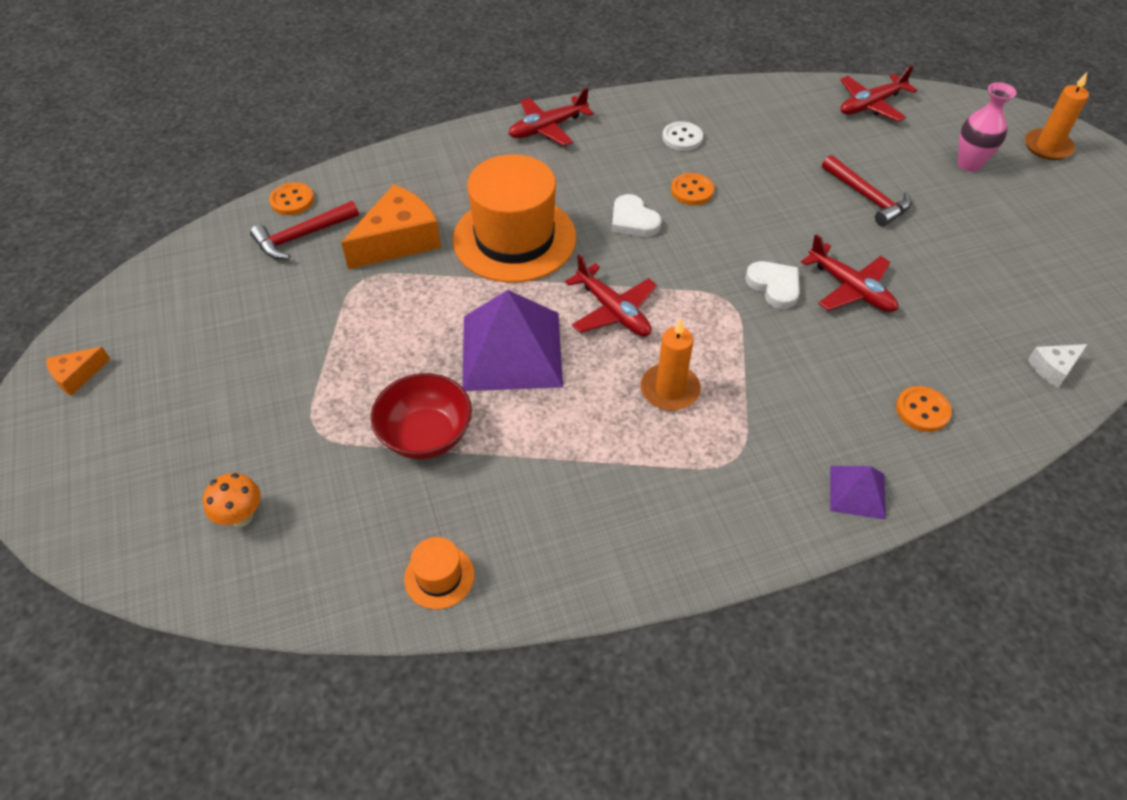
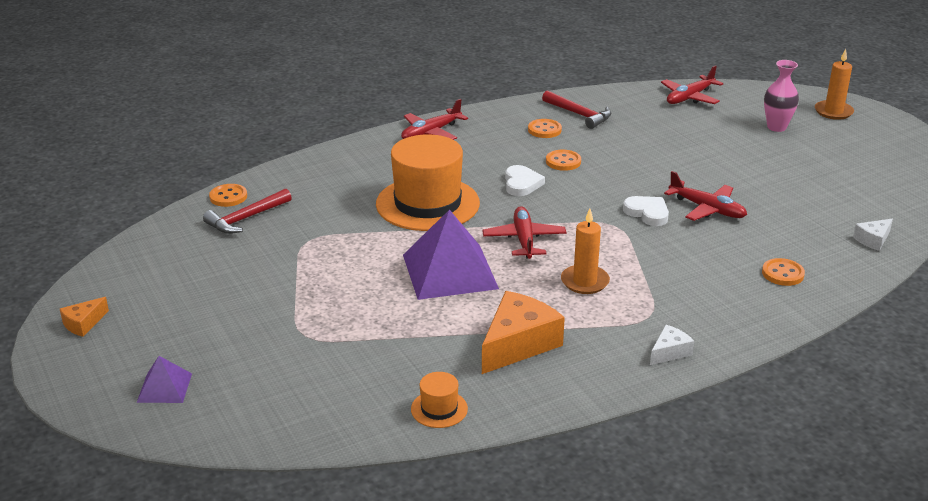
camera: 10 degrees left, 20 degrees down
(241, 517) = (262, 393): orange mushroom -> none
(398, 240) = (330, 214): orange cheese -> orange cheese (518, 344)
(426, 435) = (398, 328): red bowl -> none
(613, 311) = (524, 240): red plane -> red plane turned 135 degrees counterclockwise
(633, 220) = (521, 184): white heart -> white heart turned 135 degrees counterclockwise
(682, 138) = (544, 130): white button -> orange button
(746, 524) = (669, 352): none -> white cheese
(857, 492) = (748, 325): purple pyramid -> purple pyramid (164, 387)
(867, 197) = (704, 154): red hammer -> red hammer (579, 114)

